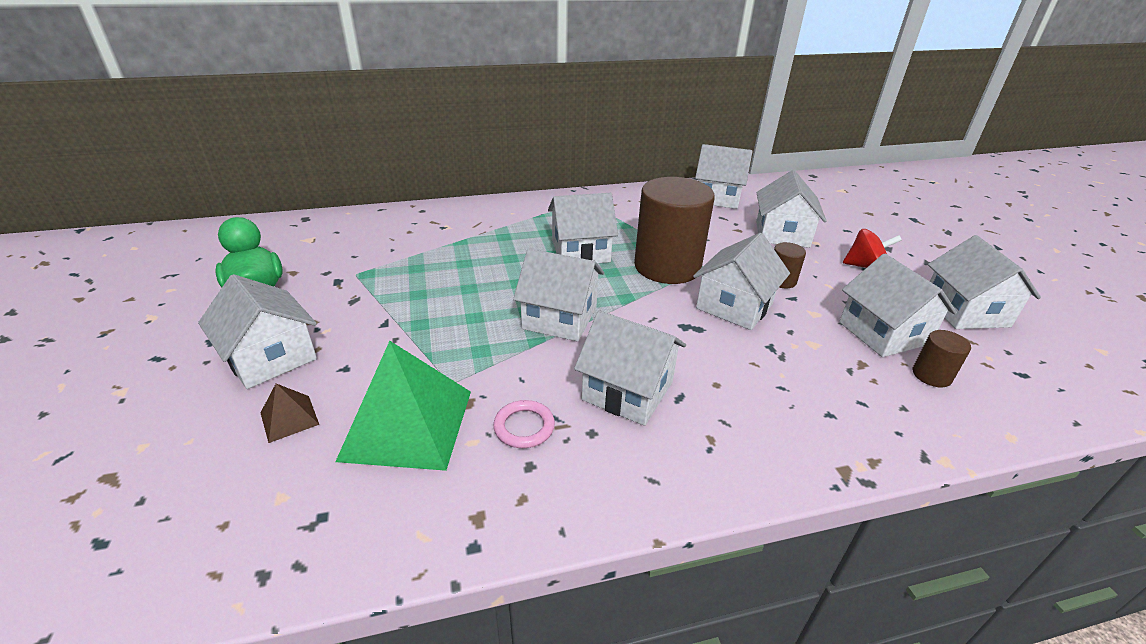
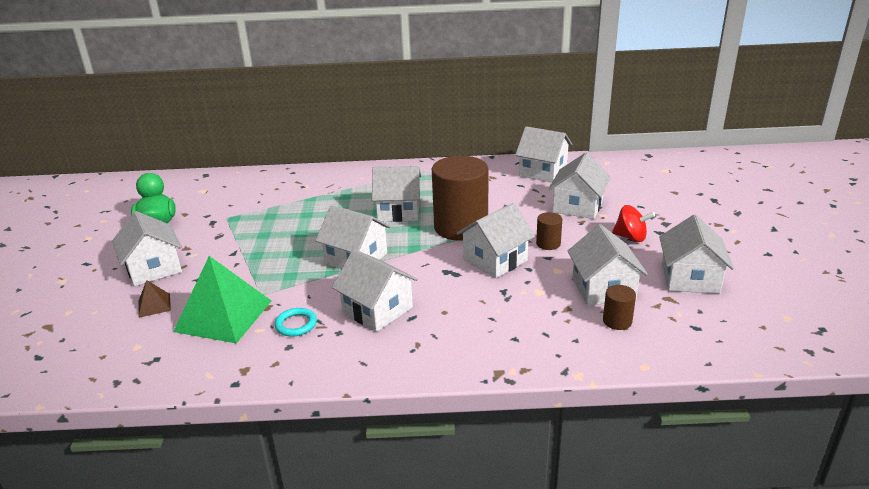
camera: 15 degrees right, 5 degrees down
(524, 427) = (296, 324): pink ring -> turquoise ring

